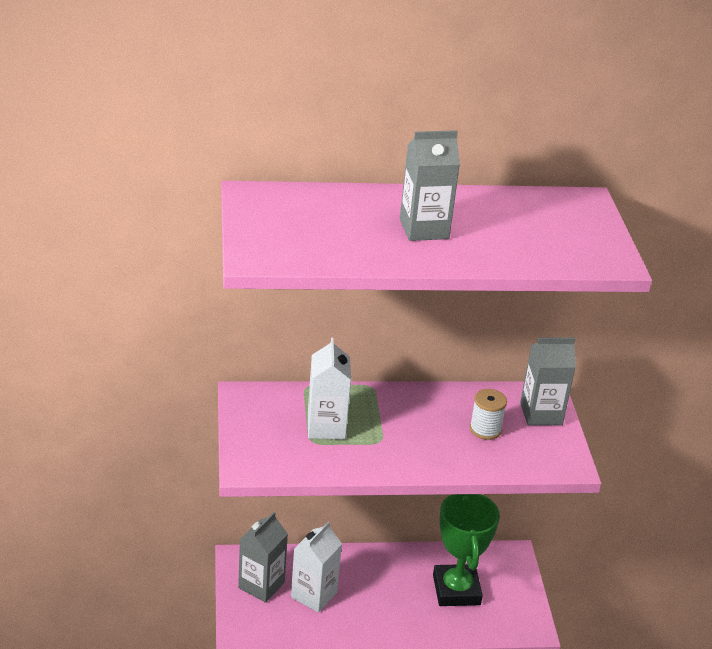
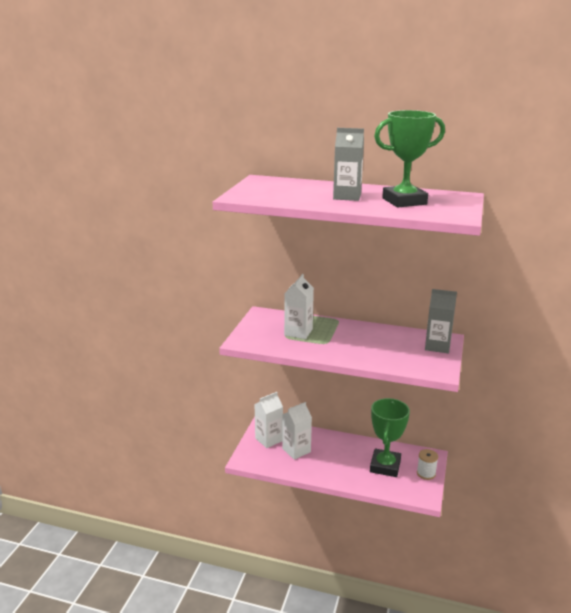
camera: 25 degrees right, 10 degrees down
(261, 585) = (269, 439): grey carton -> white carton
(485, 429) = (395, 348): white spool -> white spool (426, 473)
(514, 230) = (404, 201): none -> green trophy

